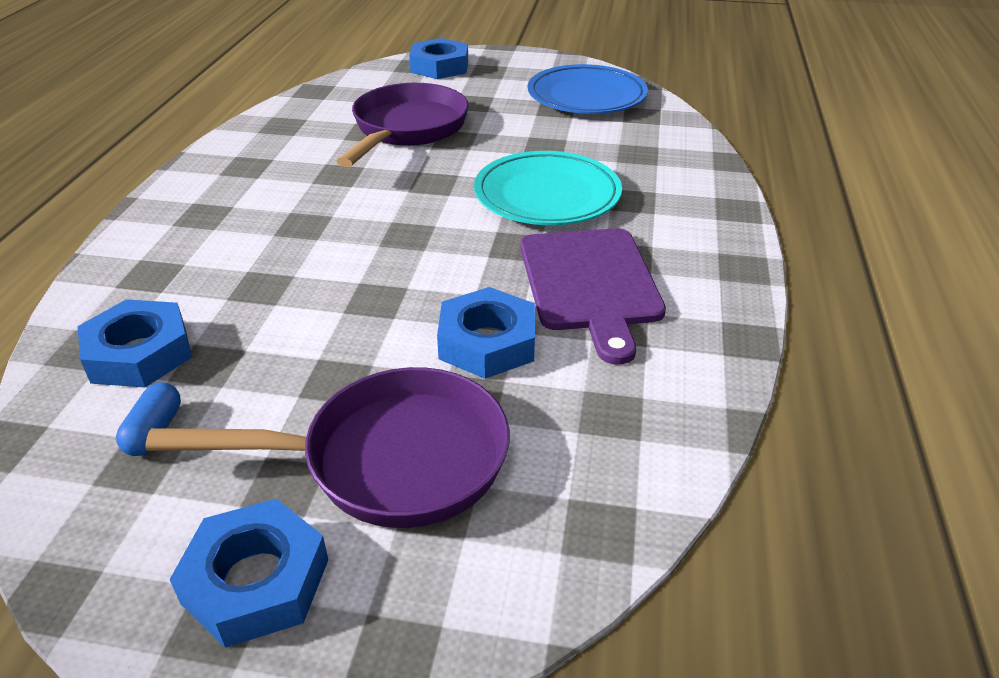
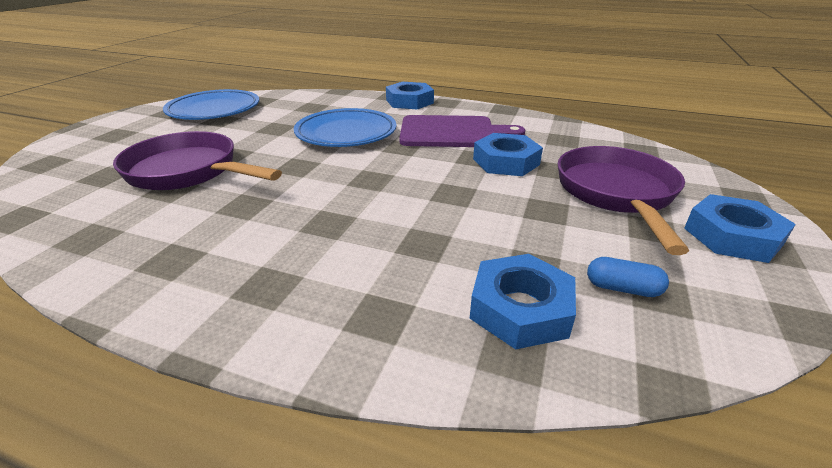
camera: 80 degrees left, 5 degrees down
(439, 66) = (70, 152): blue nut -> blue nut (409, 101)
(547, 196) = (346, 133): turquoise plate -> blue plate

